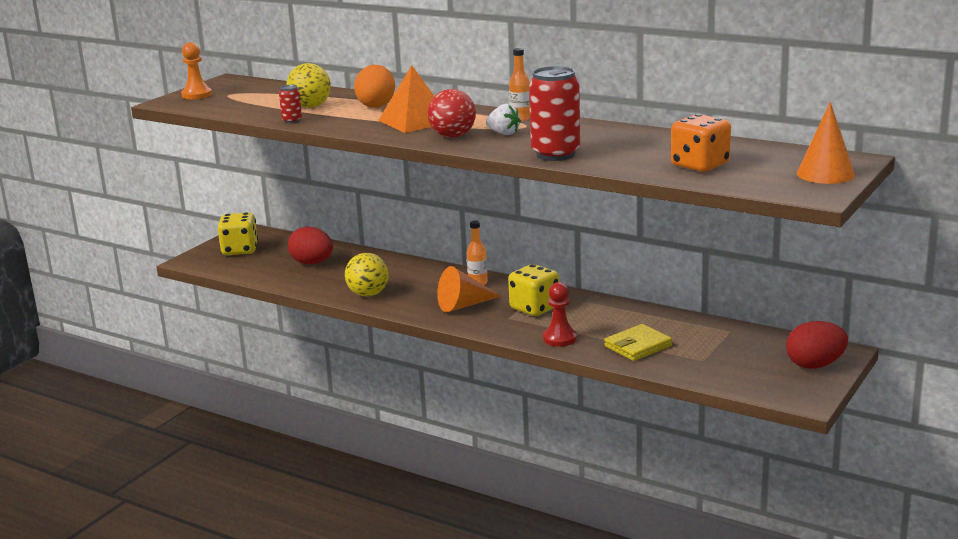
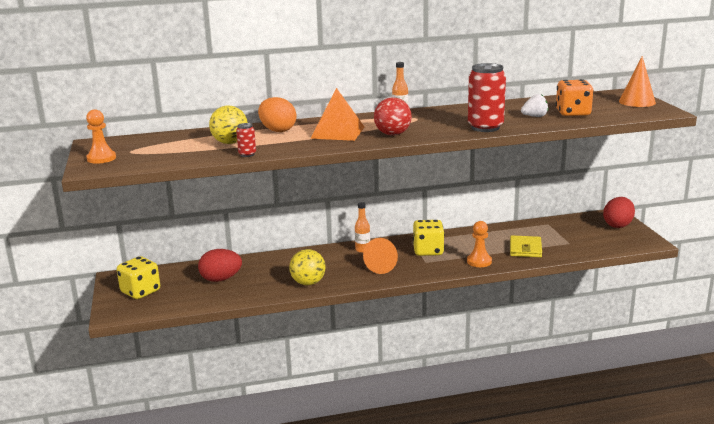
camera: 45 degrees left, 0 degrees up
(503, 133) = (418, 125): white strawberry -> white strawberry (535, 116)
(559, 338) = (479, 261): red pawn -> orange pawn

